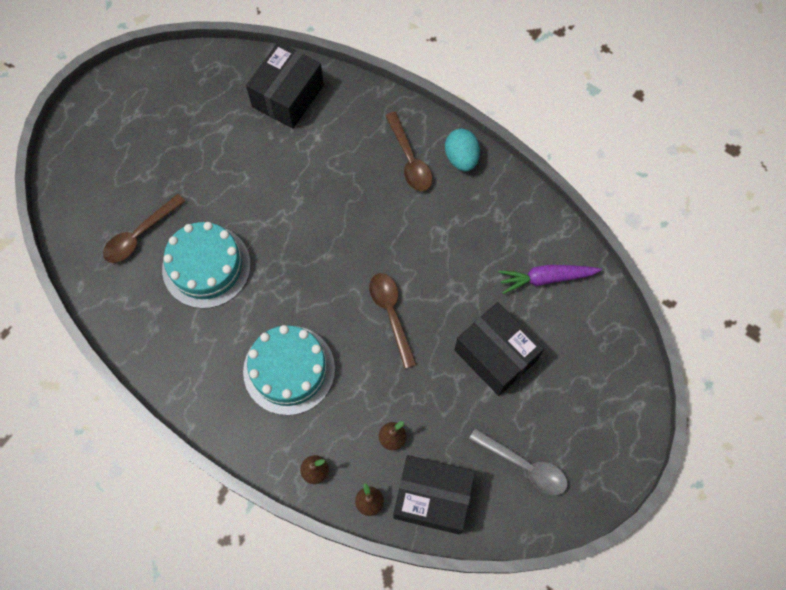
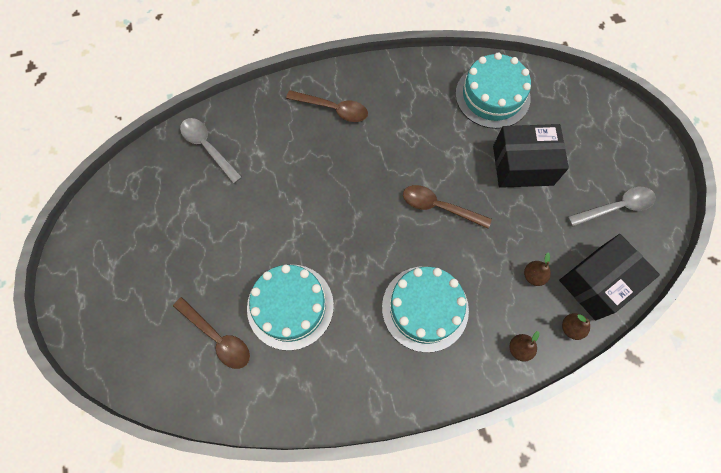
camera: 50 degrees left, 0 degrees up
(140, 235) = (217, 337): brown spoon -> brown spoon turned 45 degrees counterclockwise
(288, 96) = (208, 147): black box -> grey spoon
(461, 158) = (361, 78): turquoise egg -> none
(546, 278) = (492, 96): purple carrot -> turquoise cake

